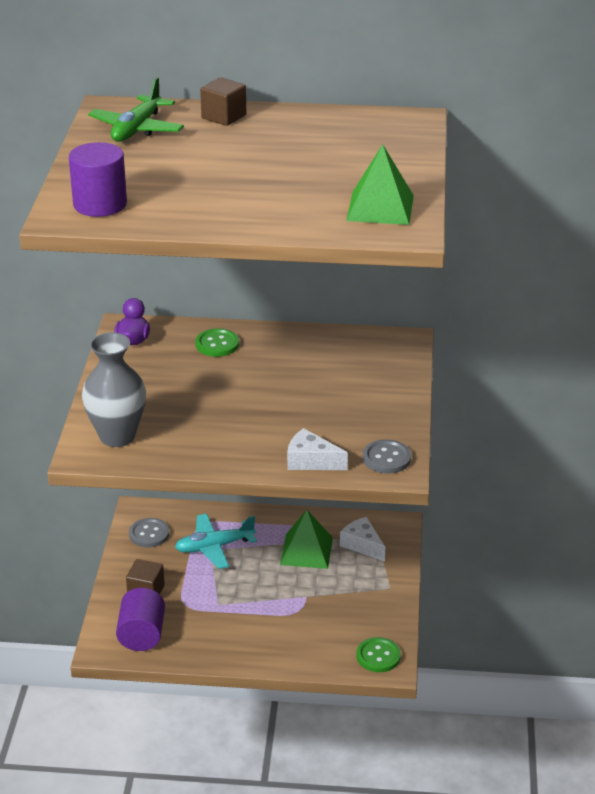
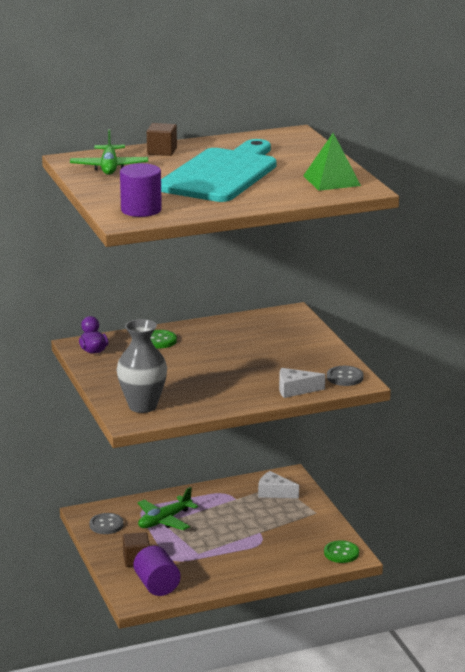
camera: 25 degrees left, 10 degrees down
(214, 547) = (164, 520): turquoise plane -> green plane
(255, 168) = (221, 174): none -> turquoise cutting board
(306, 551) = (236, 506): green pyramid -> none

